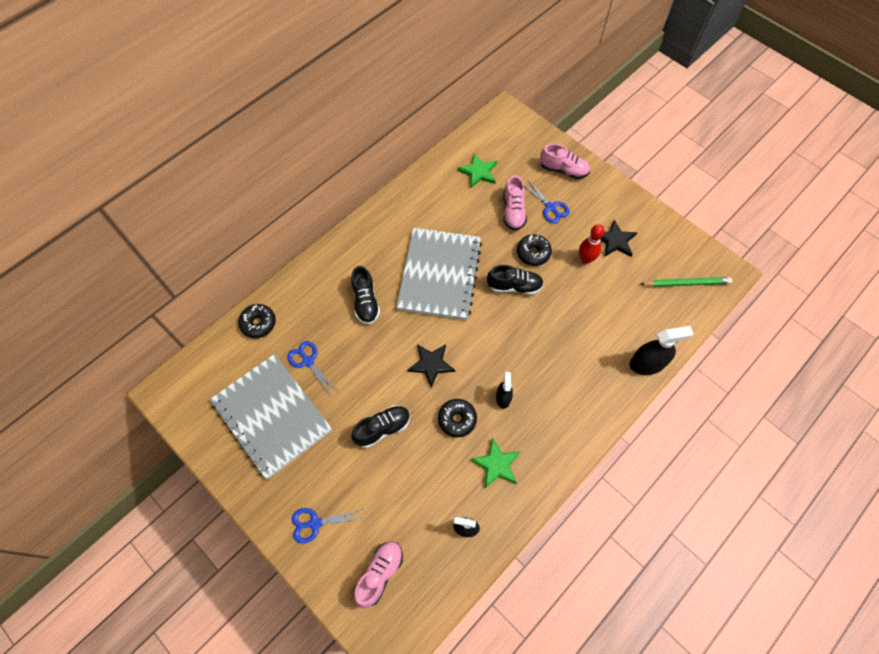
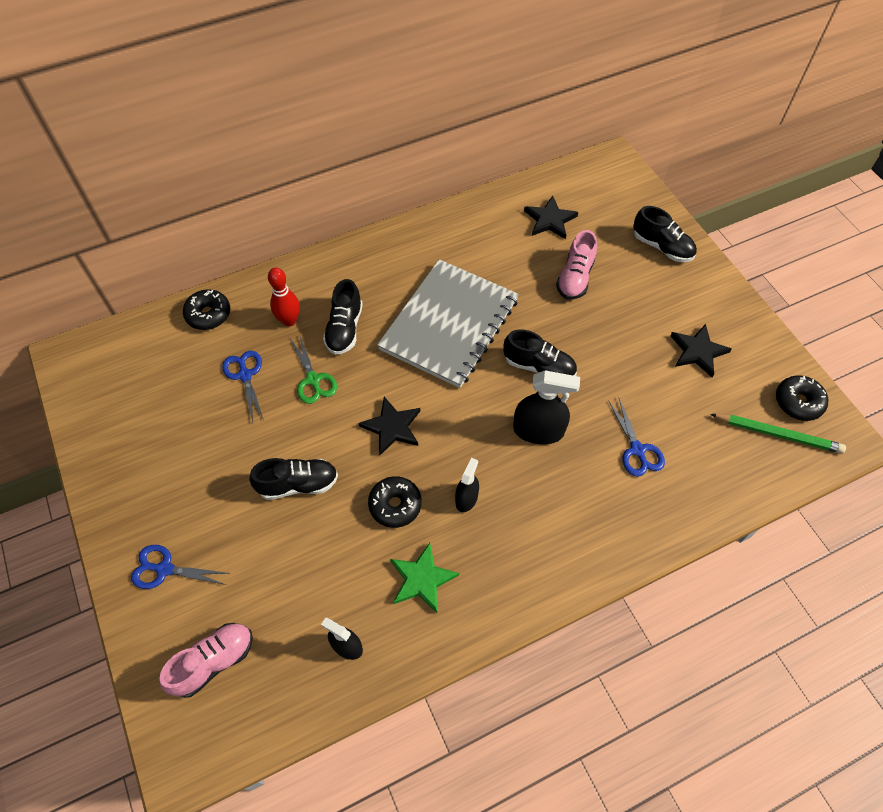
camera: 20 degrees right, 5 degrees down
(271, 416) = (174, 424): grey notebook -> none
(359, 348) = (313, 380): none -> green scissors
(478, 172) = (550, 220): green star -> black star
(533, 253) = (580, 334): black donut -> black donut (798, 402)
(550, 207) = (625, 286): blue scissors -> blue scissors (637, 450)
(563, 170) = (662, 247): pink shoe -> black shoe
(586, 259) = (648, 362): red bowling pin -> red bowling pin (289, 320)
(647, 363) = (681, 520): black spray bottle -> black spray bottle (538, 430)

